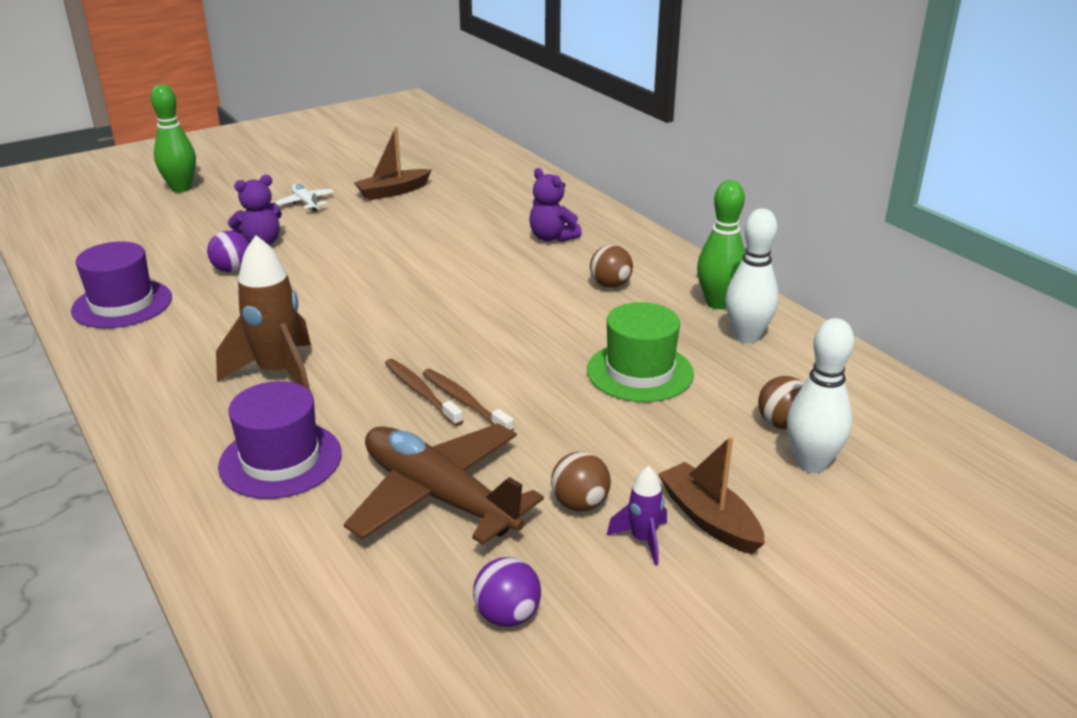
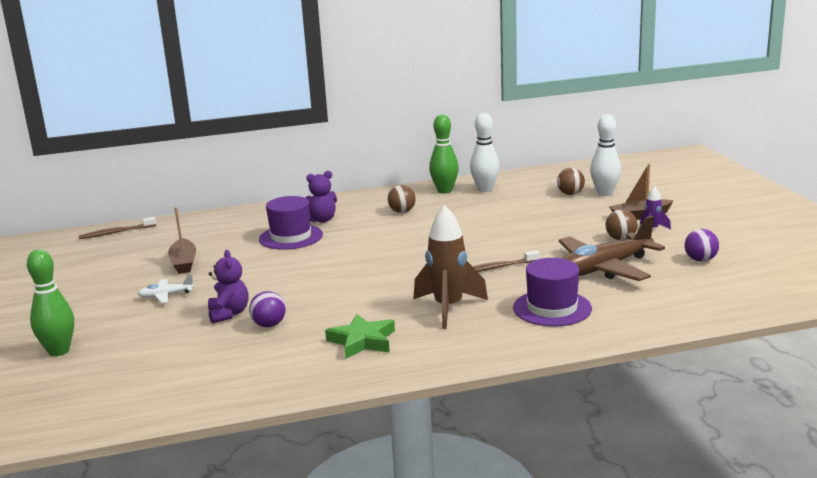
camera: 70 degrees left, 10 degrees down
(122, 304) = (292, 369): purple hat -> purple hat (291, 237)
(186, 331) = (362, 341): none -> green star
(464, 402) = (513, 257): brown toothbrush -> brown toothbrush (116, 232)
(640, 372) = (506, 215): green hat -> none

